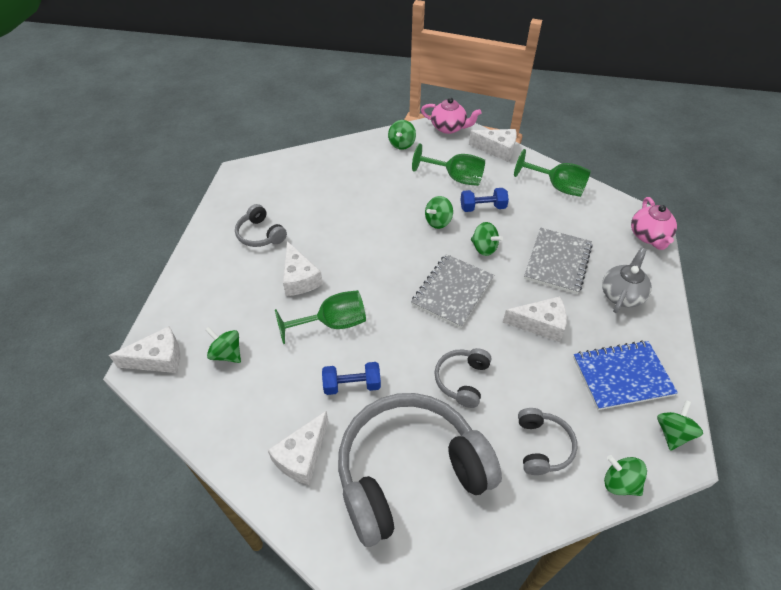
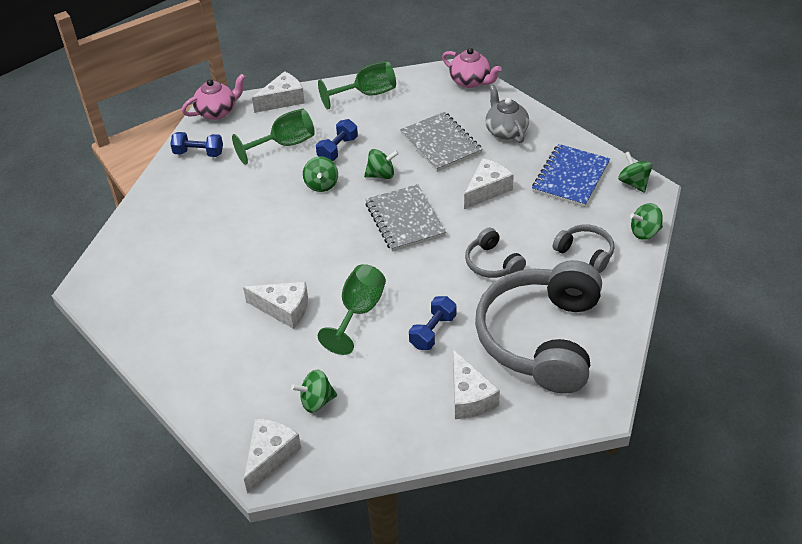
camera: 50 degrees left, 5 degrees down
(260, 234) = (196, 311): grey headphones -> none
(401, 144) = (199, 153): green spinning top -> blue dumbbell

